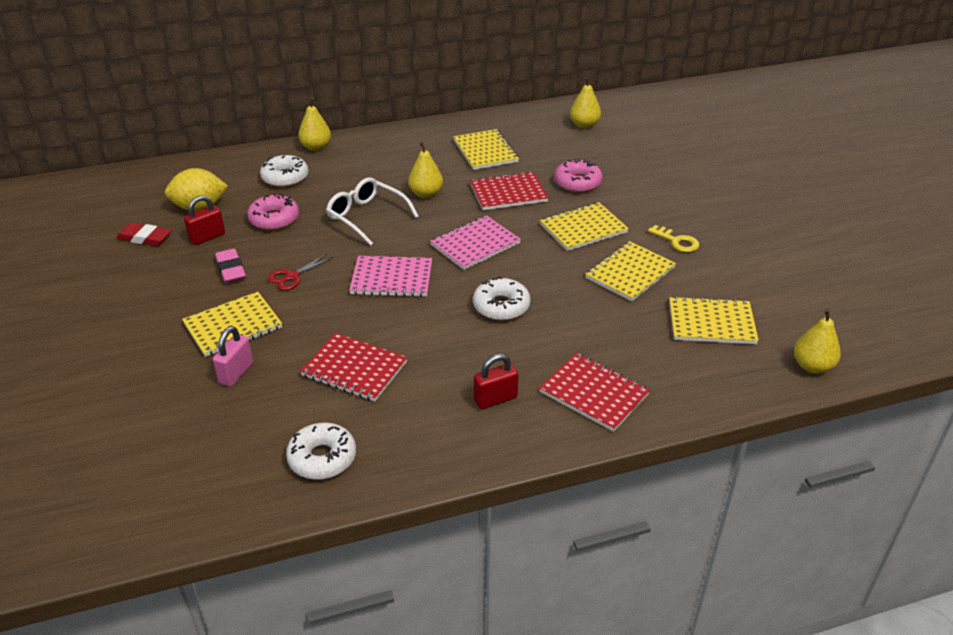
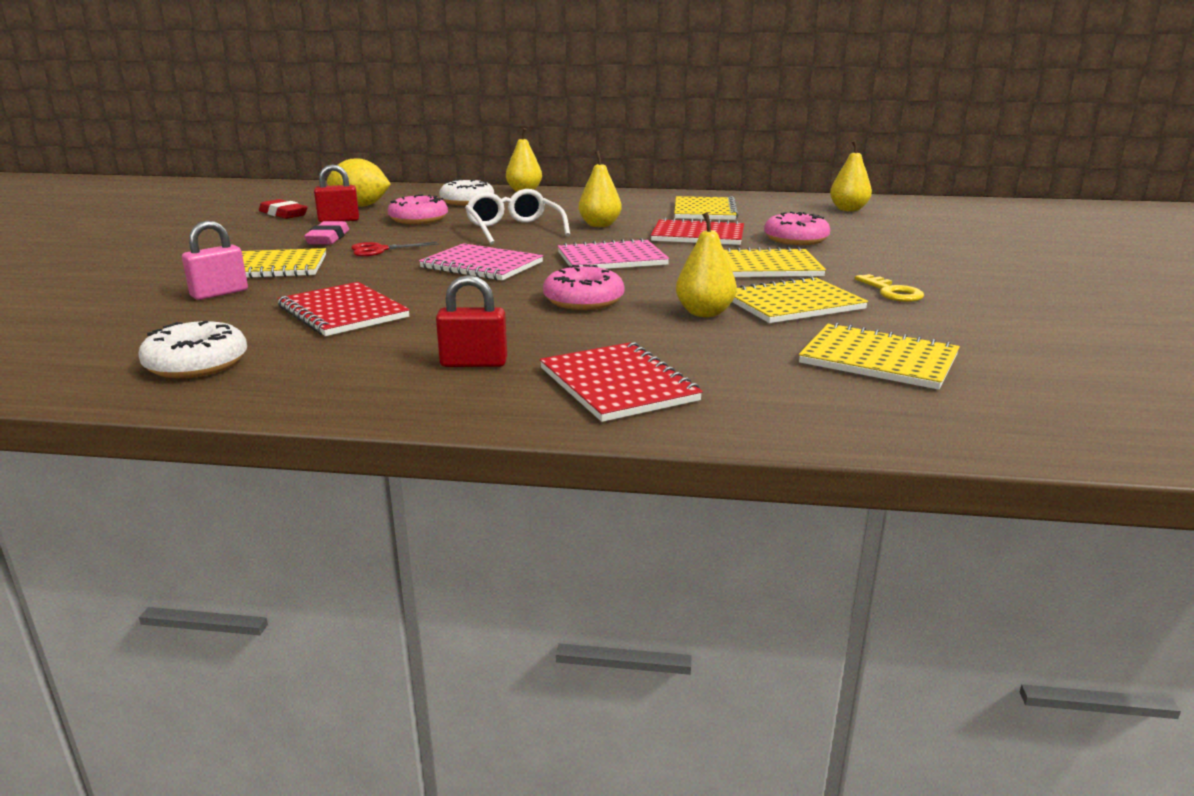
camera: 25 degrees right, 15 degrees down
(501, 306) = (583, 300): white donut -> pink donut
(812, 366) = (1029, 430): yellow pear -> yellow pear (704, 313)

